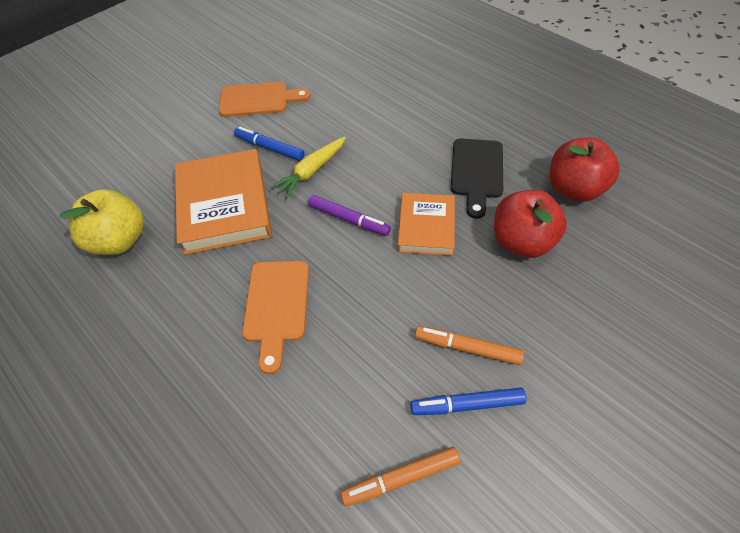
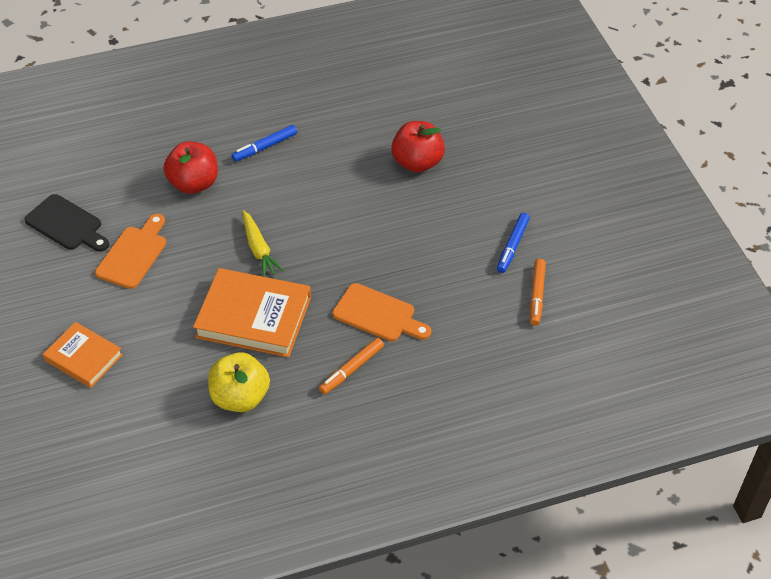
camera: 65 degrees left, 5 degrees down
(270, 148) = (208, 267): blue marker -> blue marker (265, 147)
(348, 219) = (328, 245): purple marker -> none
(426, 227) = (368, 205): orange book -> orange book (83, 357)
(467, 348) = (477, 228): orange marker -> orange marker (352, 369)
(476, 172) = (338, 154): black cutting board -> black cutting board (66, 224)
(573, 189) = (393, 112): red apple -> red apple (194, 183)

